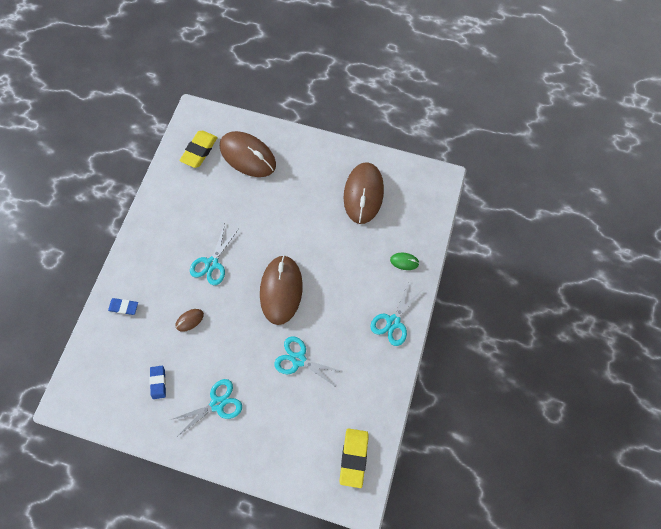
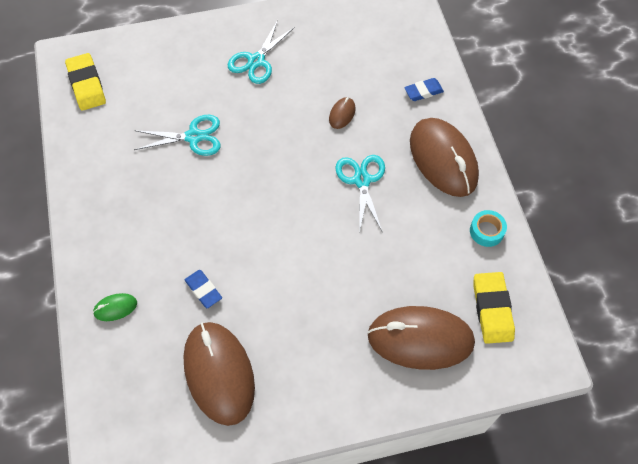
camera: 150 degrees right, 10 degrees down
(158, 382) = (330, 49): blue eraser -> blue eraser (203, 290)
(166, 192) = (486, 231): none -> turquoise tape
(281, 290) = (258, 194): brown mouse -> brown mouse (443, 159)
(393, 322) = (99, 228): turquoise scissors -> none

